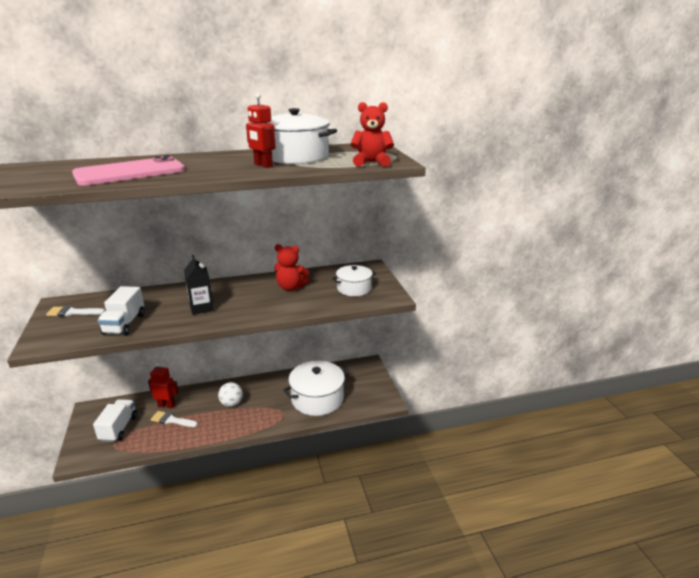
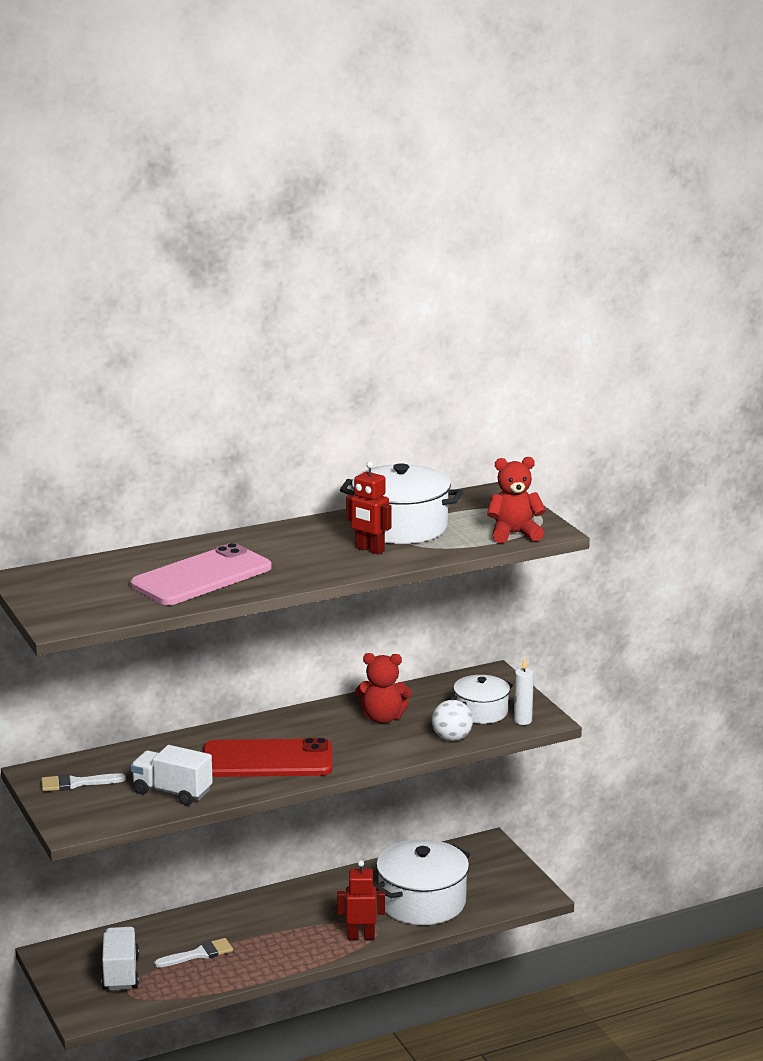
camera: 10 degrees left, 5 degrees down
(124, 324) = (172, 792): white truck -> white truck turned 120 degrees clockwise
(166, 405) = (176, 935): red robot -> red robot (361, 936)
(171, 420) = (199, 954): white brush -> white brush turned 150 degrees clockwise
(201, 308) = (267, 760): black carton -> red phone
(231, 403) = (283, 922): white ball -> white ball (452, 738)
(378, 296) = (522, 721): none -> white candle

